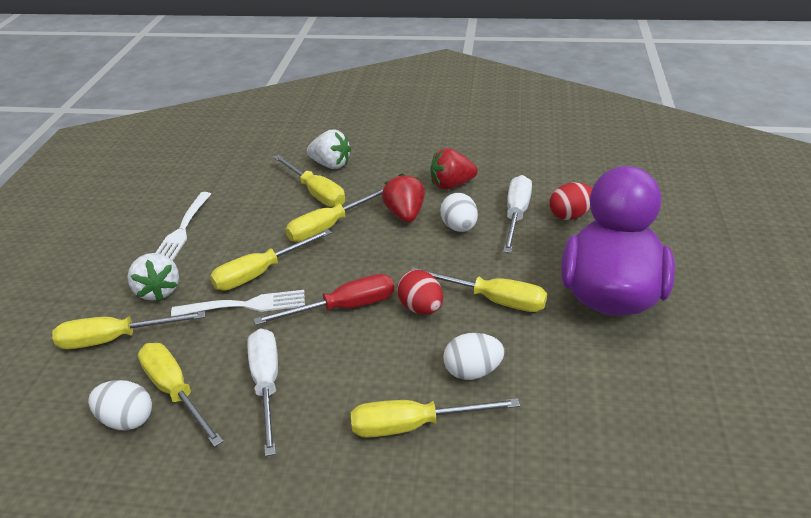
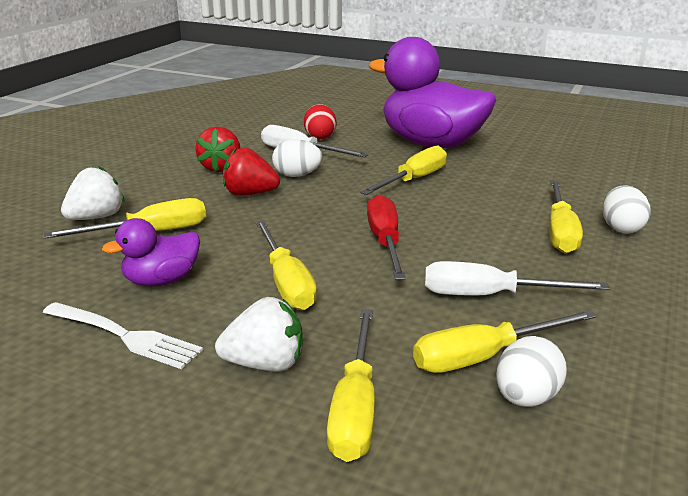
camera: 75 degrees left, 10 degrees down
(244, 305) = (344, 298): white fork -> none
(250, 220) = (161, 280): none -> purple duck
(329, 226) = (230, 233): yellow screwdriver -> none
(421, 308) = (407, 208): red egg -> none
(472, 371) = (501, 201): white egg -> white egg (621, 228)

